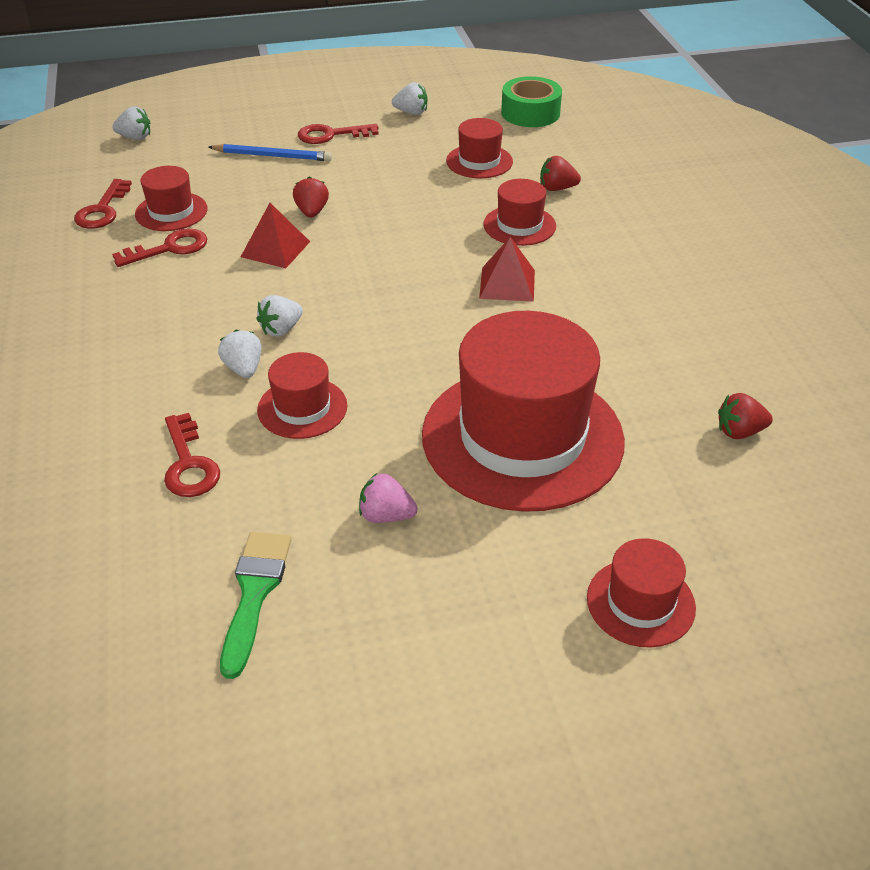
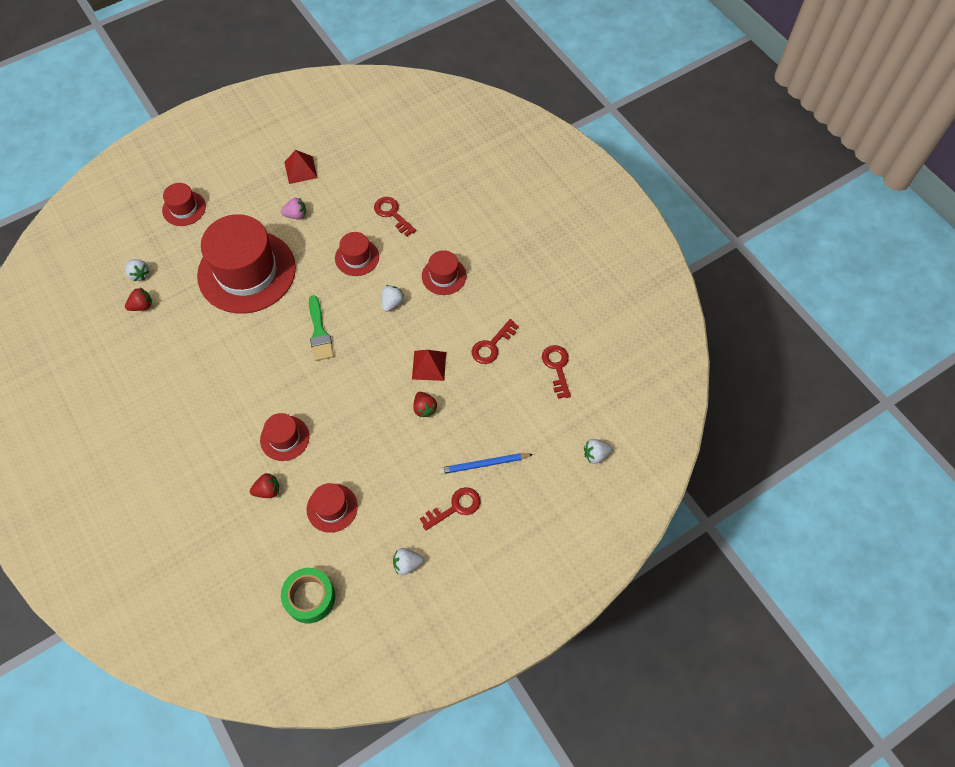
camera: 160 degrees right, 20 degrees up
(171, 212) = (513, 379): red hat -> red hat (444, 276)
(244, 368) = (397, 272): white strawberry -> white strawberry (139, 274)
(254, 593) = (334, 170): green brush -> green brush (319, 332)
(507, 284) = (279, 378): red pyramid -> red pyramid (300, 170)

